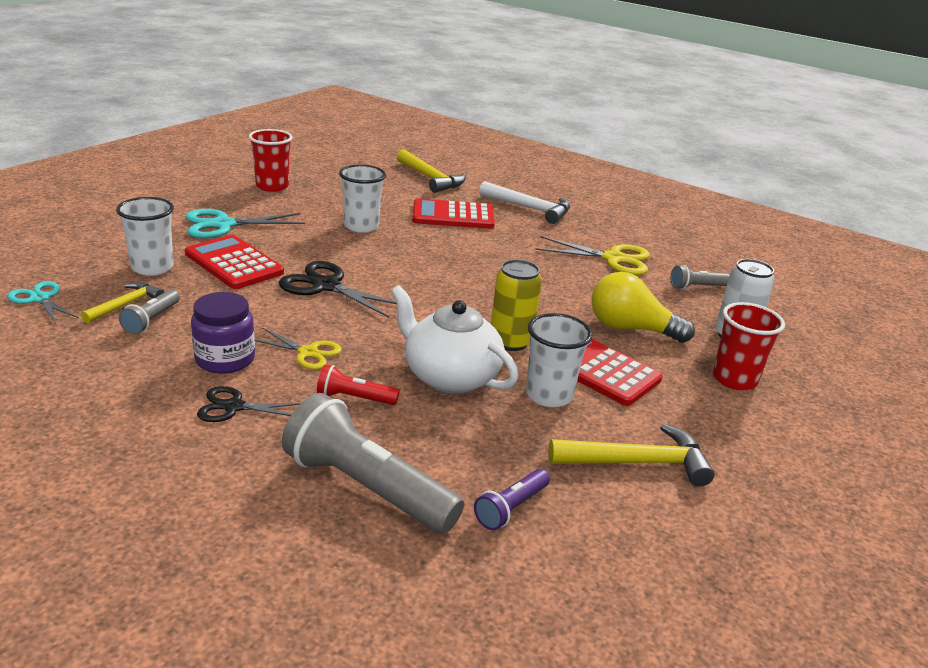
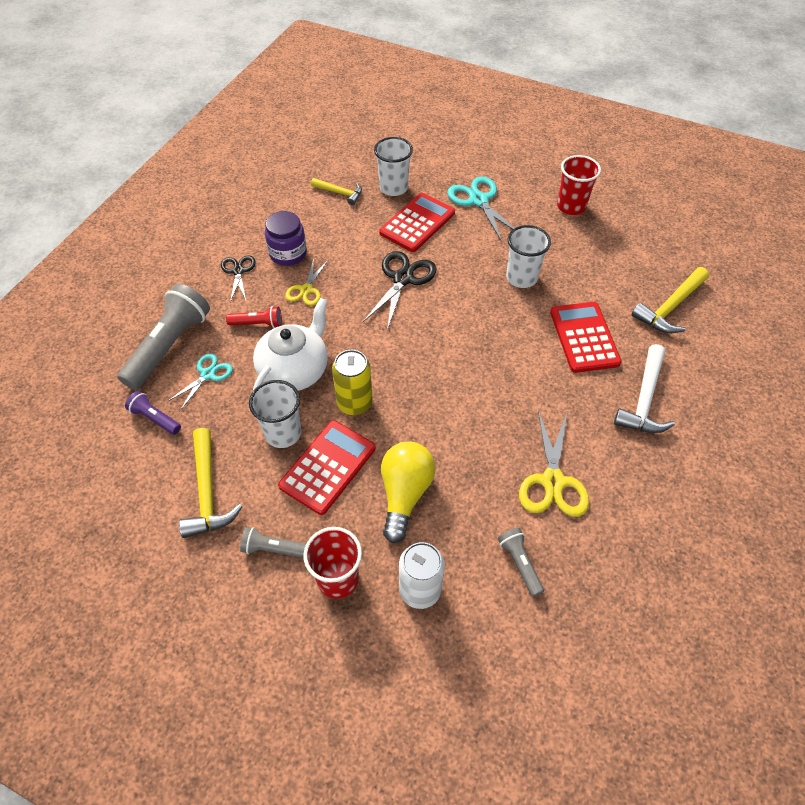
camera: 85 degrees right, 25 degrees up
(40, 299) = (335, 158): turquoise scissors -> turquoise scissors (208, 374)
(152, 320) = (325, 209): grey flashlight -> grey flashlight (273, 549)
(354, 398) = (257, 324): red flashlight -> red flashlight turned 90 degrees clockwise

